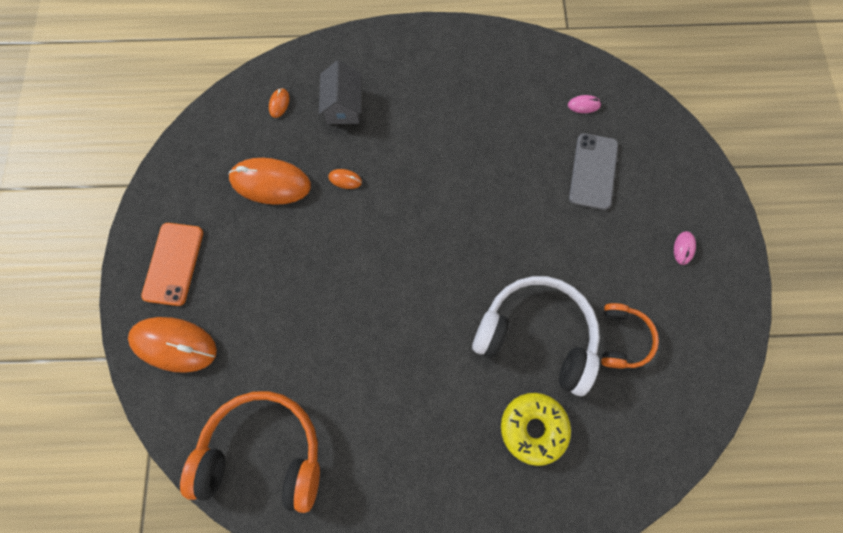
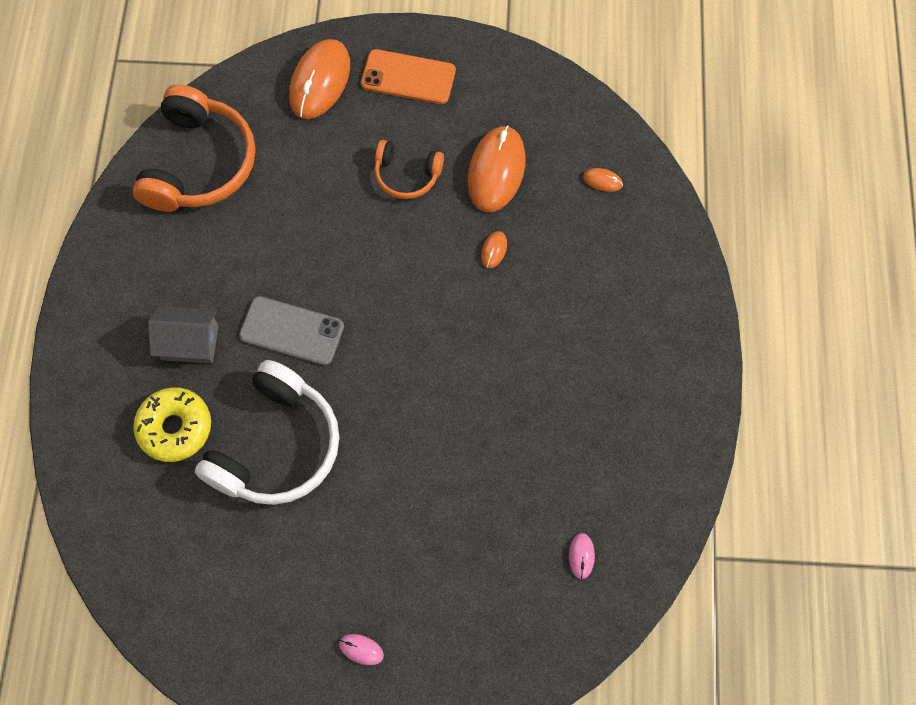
camera: 95 degrees right, 5 degrees down
(343, 106) = (595, 253): grey house -> grey house (190, 342)
(593, 171) = (480, 550): grey phone -> grey phone (292, 331)
(622, 338) = (257, 546): orange headphones -> orange headphones (407, 175)

